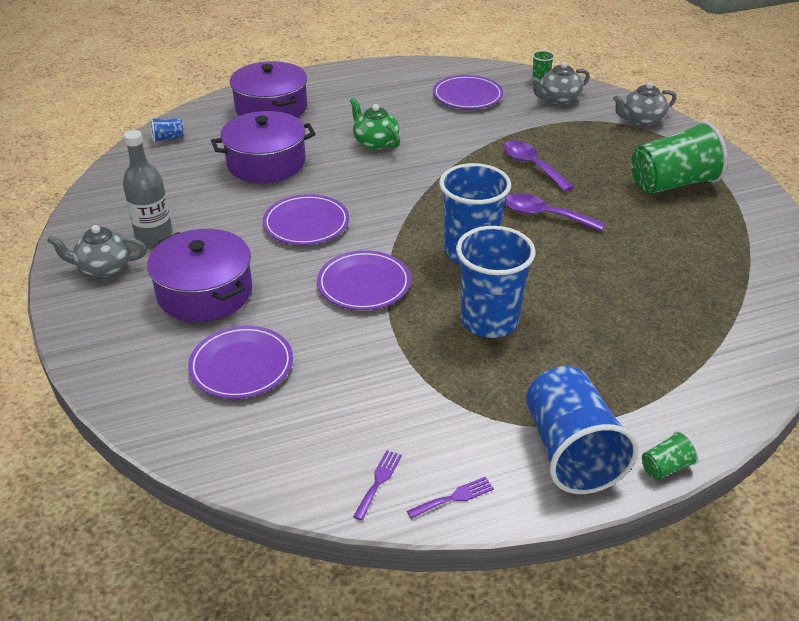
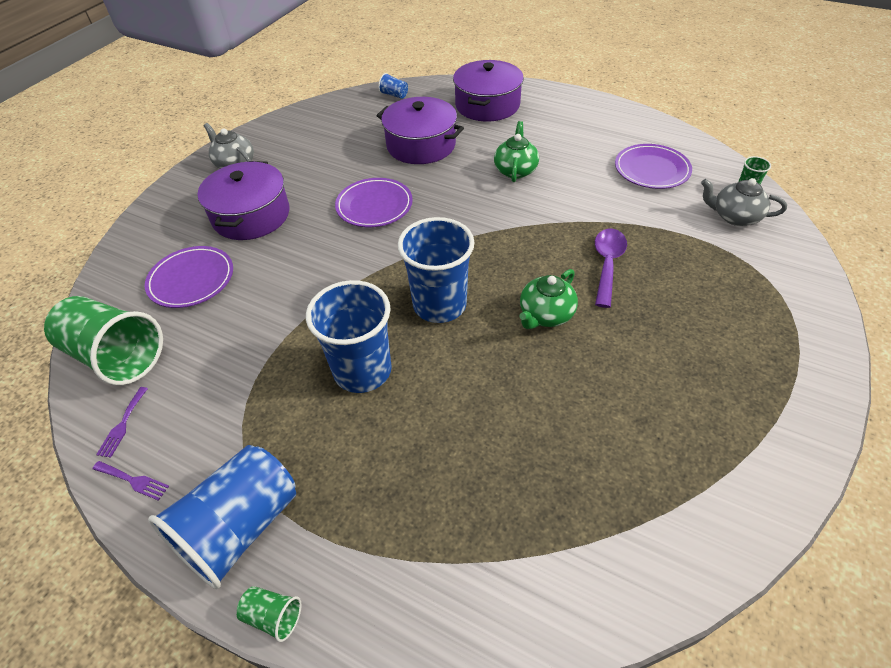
camera: 50 degrees right, 10 degrees up
(154, 235) = (287, 158): grey bottle -> none
(364, 284) = (335, 276): purple plate -> none
(378, 481) = (122, 425): purple fork -> purple fork turned 120 degrees clockwise
(544, 215) = (545, 315): purple spoon -> green teapot
(641, 120) = (792, 285): grey teapot -> none
(672, 184) = (718, 369): green cup -> green cup (117, 356)

